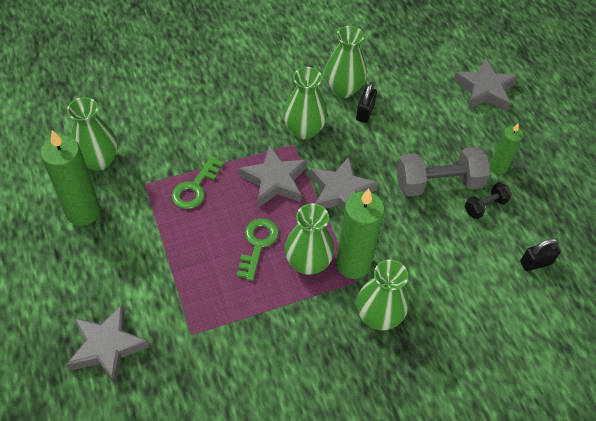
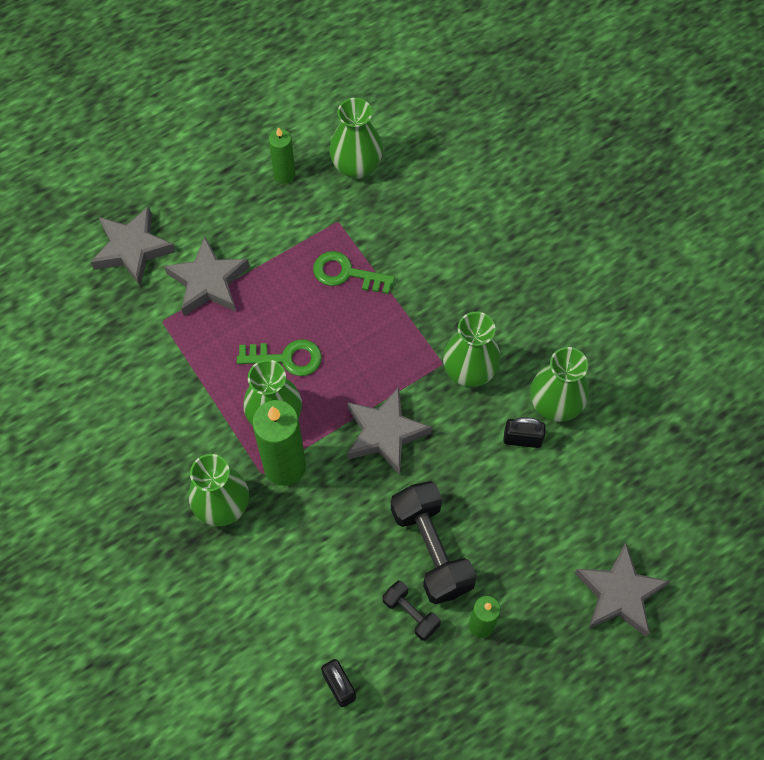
camera: 80 degrees right, 10 degrees up
(83, 212) = (284, 175): green candle -> green candle, size x0.57
(274, 181) = (380, 355): grey star -> grey star (208, 282)
(438, 183) = (431, 549): grey dumbbell -> black dumbbell

